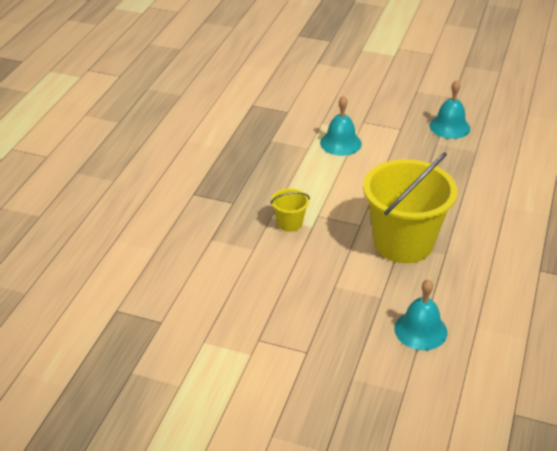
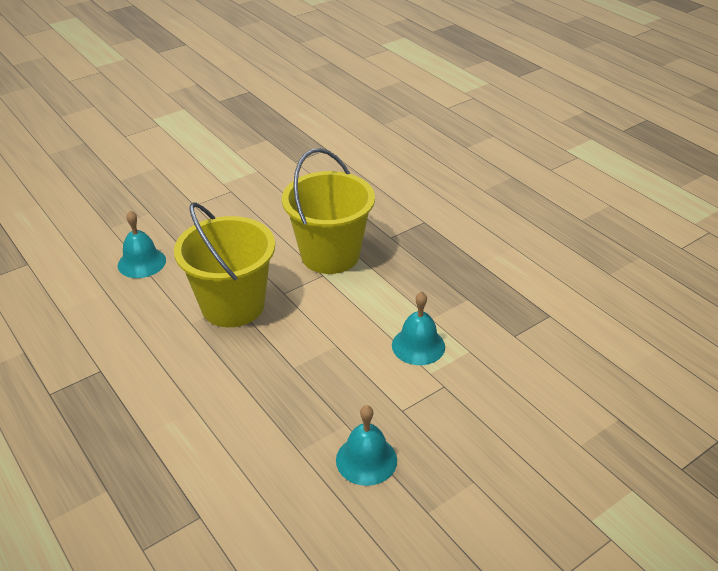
camera: 125 degrees right, 0 degrees up
(289, 223) = (330, 255): yellow bucket -> yellow bucket, size x2.31

